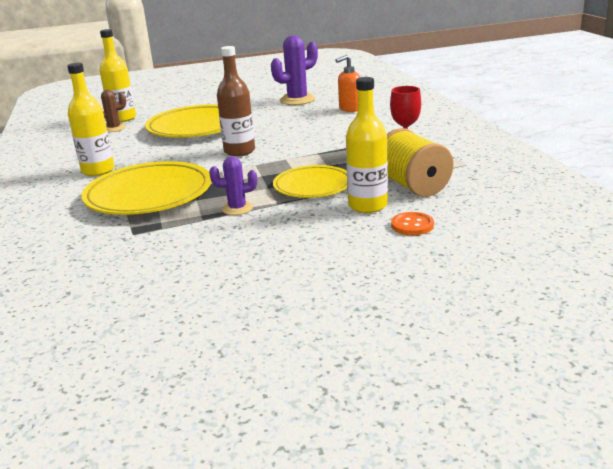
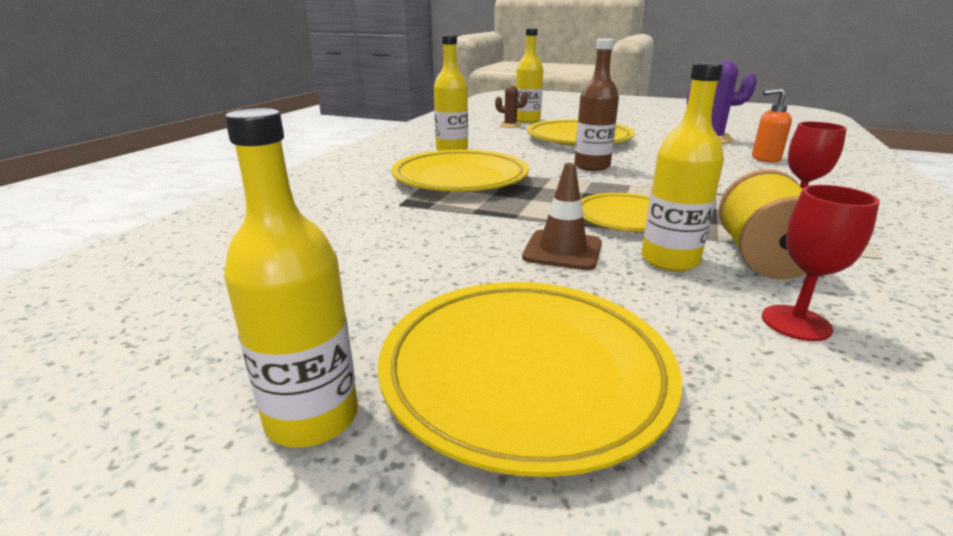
camera: 35 degrees right, 0 degrees up
(237, 208) = (518, 214): purple cactus -> none
(289, 364) = (312, 417): none -> yellow bottle
(300, 223) = (562, 250): none -> brown traffic cone
(365, 296) = (525, 373): none -> yellow plate
(412, 225) = (706, 306): orange button -> none
(458, 217) = (796, 323): none -> red goblet

